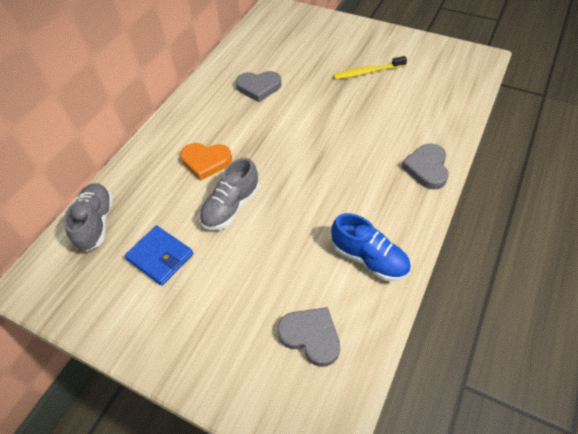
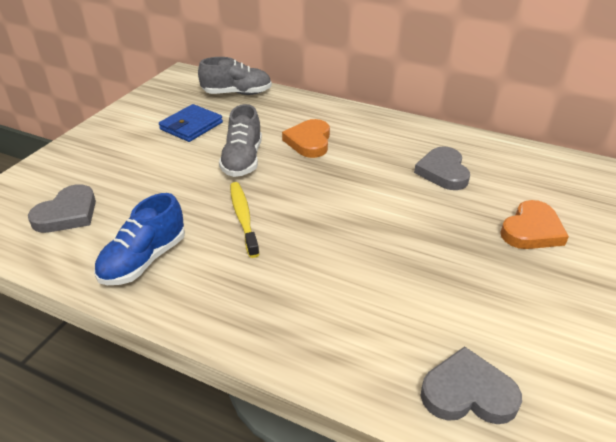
camera: 85 degrees right, 15 degrees down
(231, 207) = (242, 160): grey shoe -> grey shoe turned 120 degrees counterclockwise
(323, 58) = (531, 230): none -> orange heart
(367, 72) = (513, 280): yellow toothbrush -> yellow toothbrush (243, 218)
(427, 168) = (289, 334): grey heart -> grey heart (467, 392)

